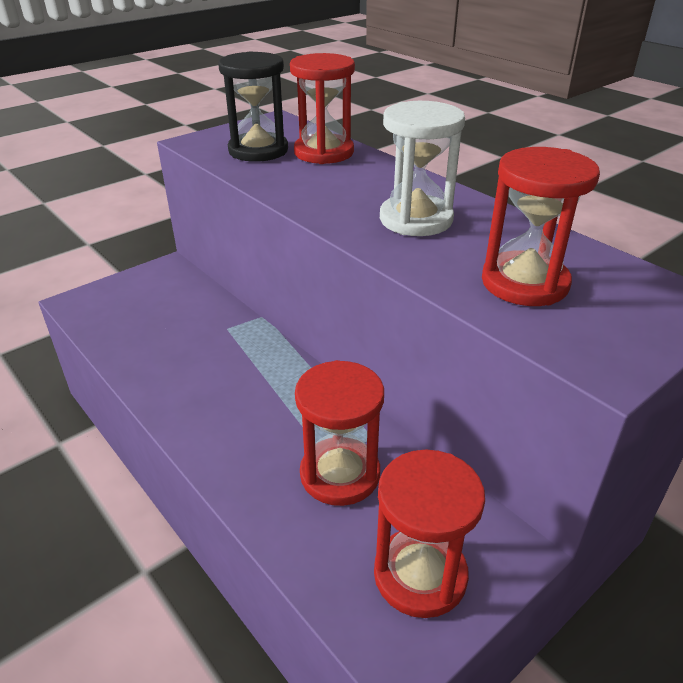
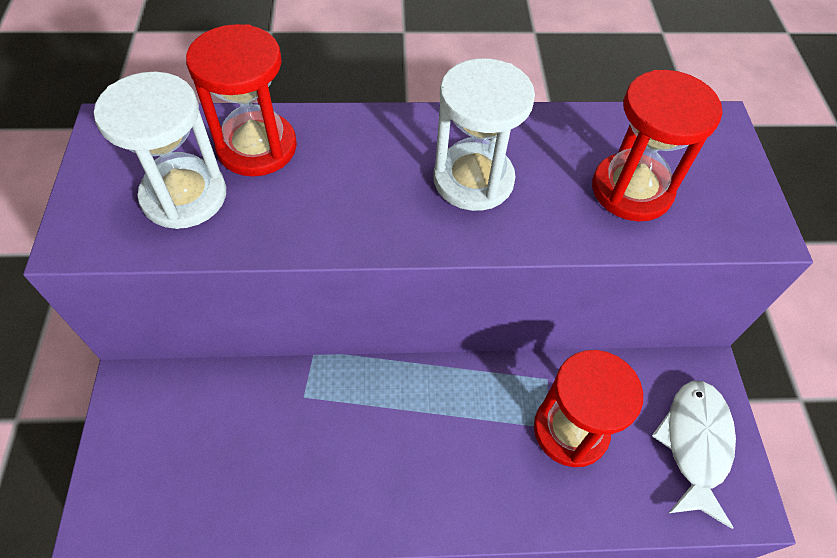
camera: 55 degrees left, 20 degrees up
(258, 150) = (184, 196): black hourglass -> white hourglass
(420, 575) = (695, 444): red hourglass -> white fish

